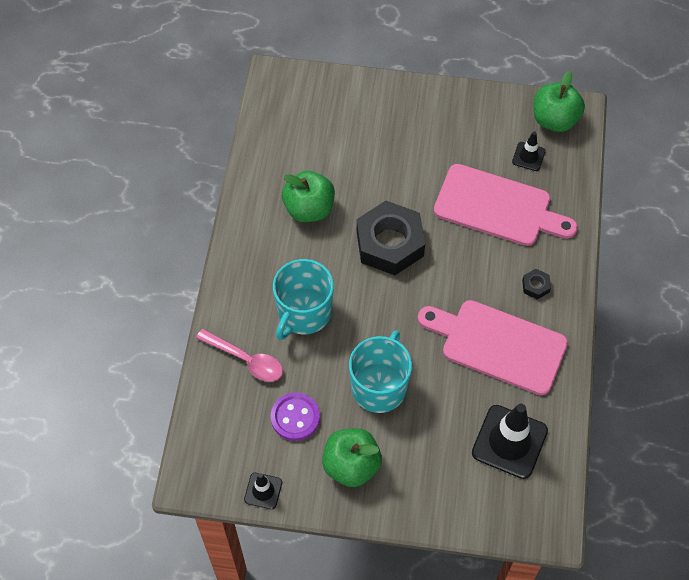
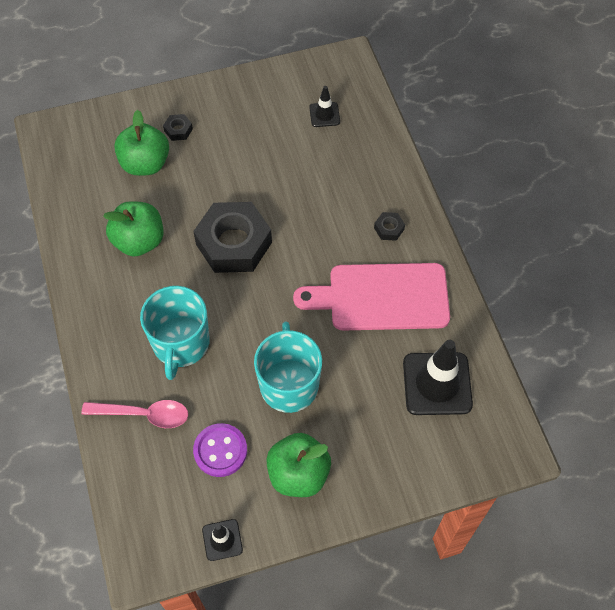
camera: 25 degrees left, 0 degrees up
(388, 121) = (178, 130): none -> black nut
(498, 207) = (319, 170): pink cutting board -> none
(554, 120) = (331, 74): green apple -> green apple (145, 164)

